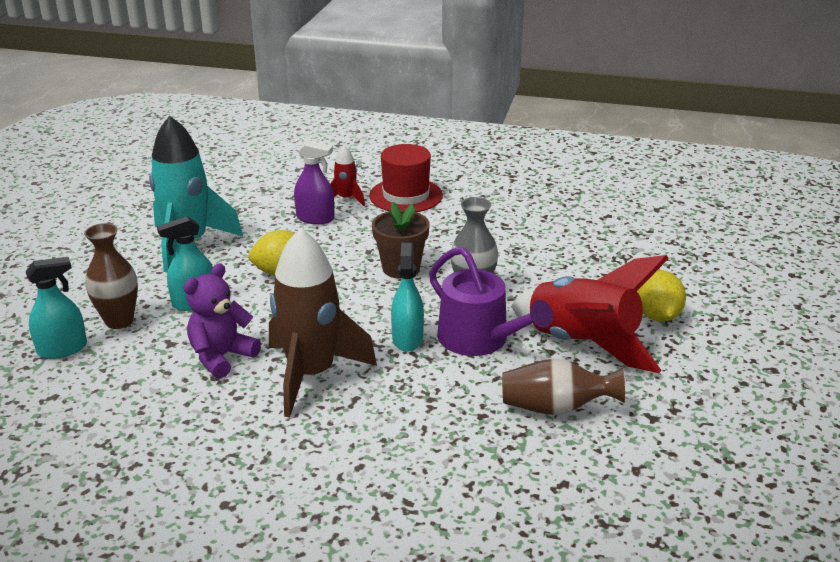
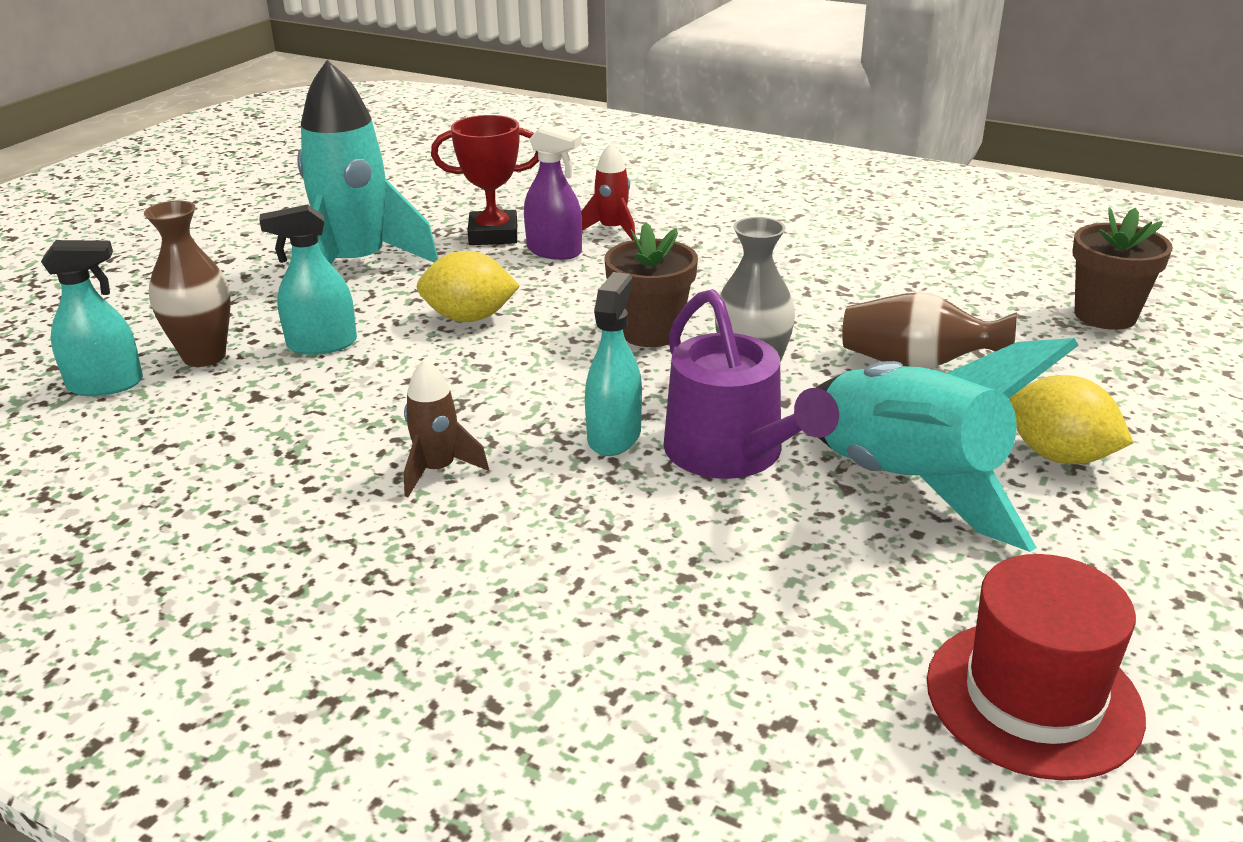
camera: 15 degrees right, 0 degrees up
(221, 357) = (318, 425): purple teddy bear -> none
(269, 210) = (493, 235): none -> red trophy
(311, 374) = (438, 470): brown rocket -> brown rocket, size x0.47
(406, 195) = (703, 234): red hat -> red hat (1033, 698)
(555, 408) = (820, 584): brown vase -> brown vase (916, 364)
(582, 344) = (907, 484): red rocket -> turquoise rocket
(657, 316) = (1059, 456): yellow lemon -> yellow lemon turned 60 degrees counterclockwise
(658, 225) = (1105, 315): none -> brown flower pot

